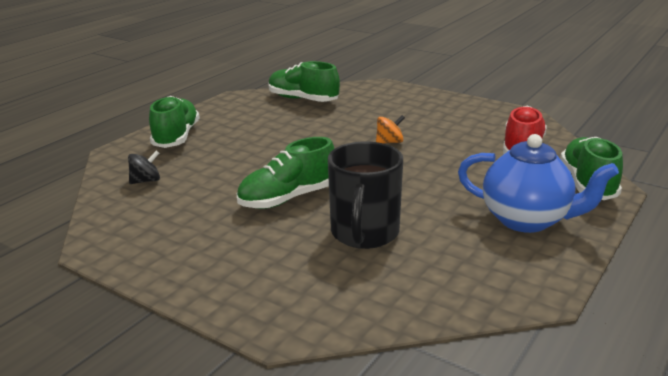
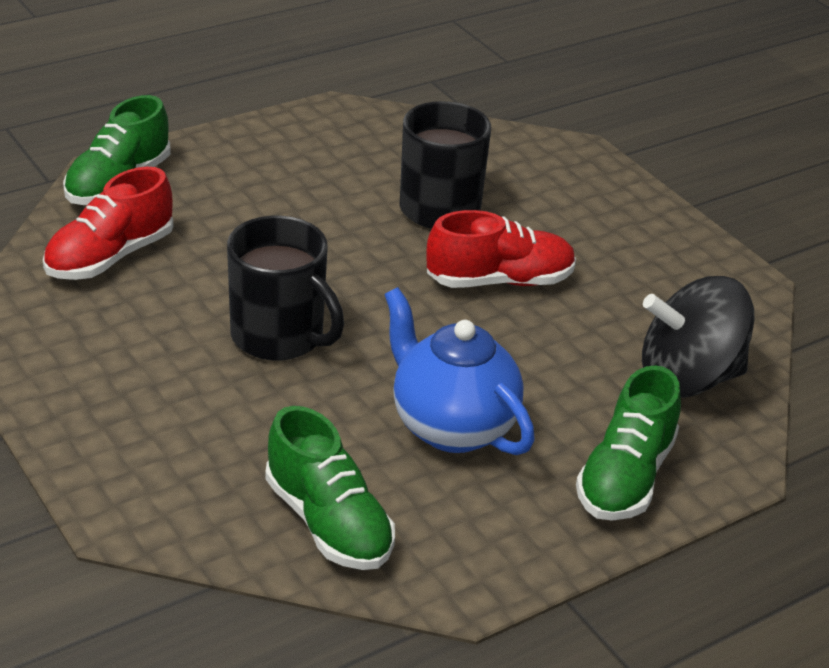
camera: 160 degrees left, 10 degrees up
(146, 181) = (688, 378): black spinning top -> black spinning top, size x2.24
(288, 198) = (499, 281): green shoe -> red shoe
(389, 142) = (279, 336): orange spinning top -> black mug
(527, 220) = (254, 167): blue teapot -> blue teapot (451, 427)

